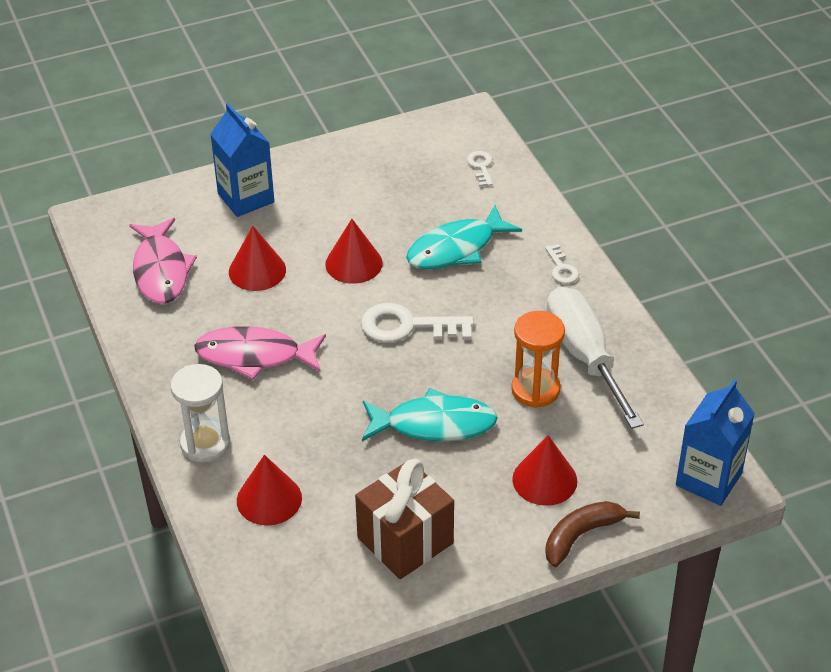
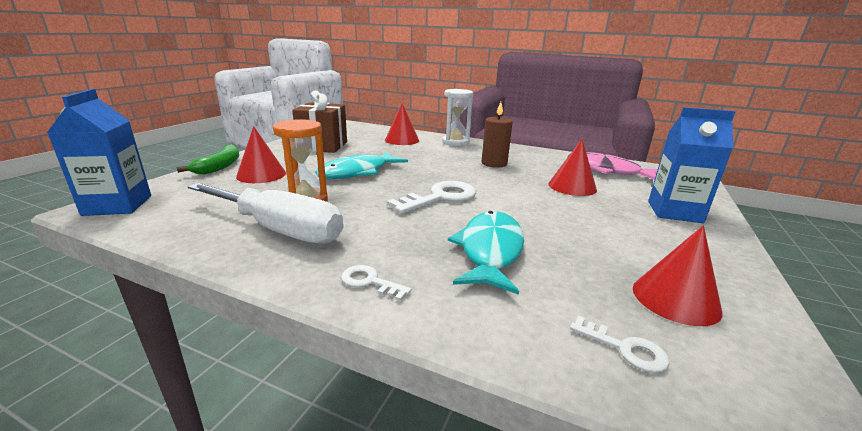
camera: 135 degrees right, 20 degrees down
(254, 356) = (494, 163): pink fish -> brown candle
(354, 263) = (535, 210): red cone -> red cone (675, 299)
(581, 536) = (220, 166): brown banana -> green banana

